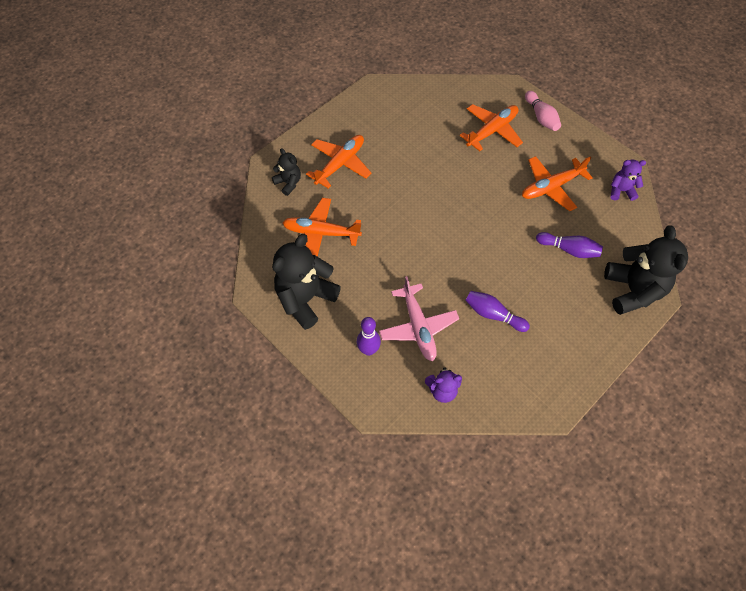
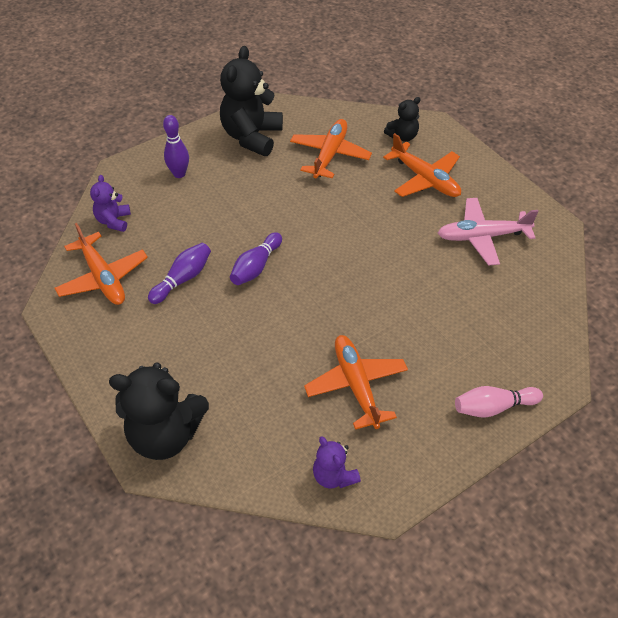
camera: 100 degrees right, 10 degrees down
(305, 299) = (252, 137): black teddy bear -> black teddy bear turned 120 degrees counterclockwise
(418, 327) = (191, 214): pink plane -> pink plane (482, 236)
(492, 131) = (469, 338): orange plane -> orange plane (103, 278)
(569, 250) = (248, 378): purple bowling pin -> purple bowling pin (256, 267)
(621, 191) = (334, 476): purple teddy bear -> purple teddy bear turned 135 degrees clockwise

